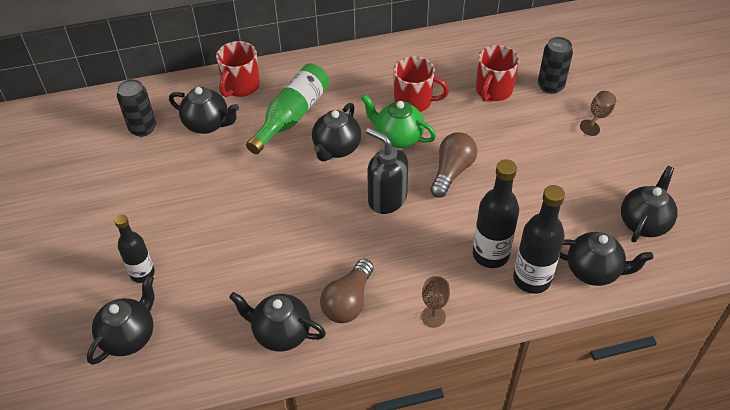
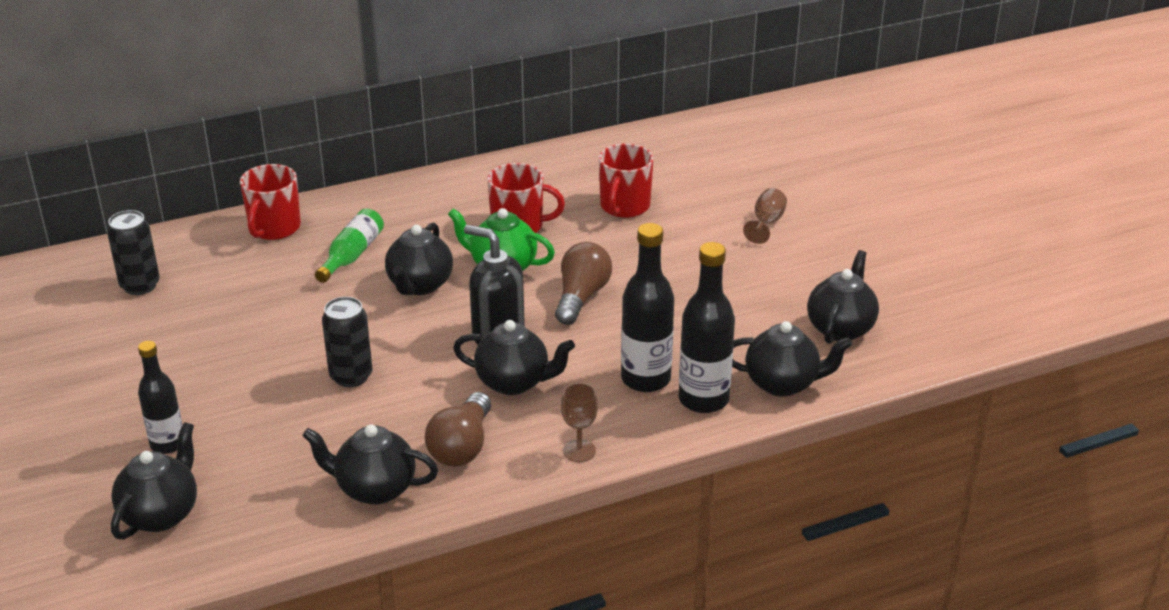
camera: 10 degrees left, 15 degrees down
(207, 124) = (233, 274): black teapot -> black teapot (514, 382)
(292, 116) = (352, 255): green bottle -> green bottle, size x0.66
(550, 86) = (699, 196): black can -> black can (351, 376)

